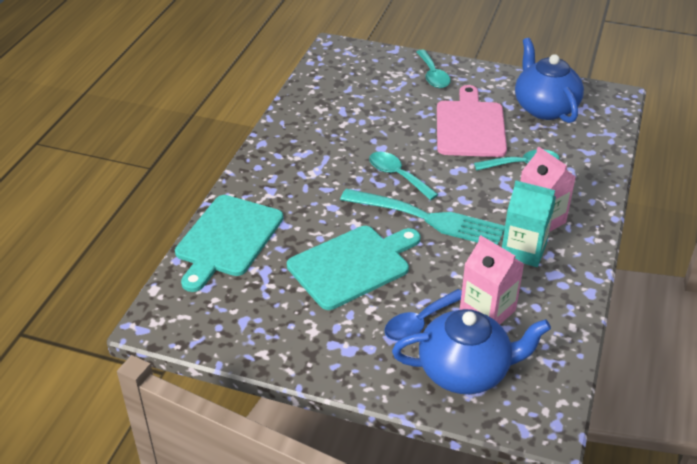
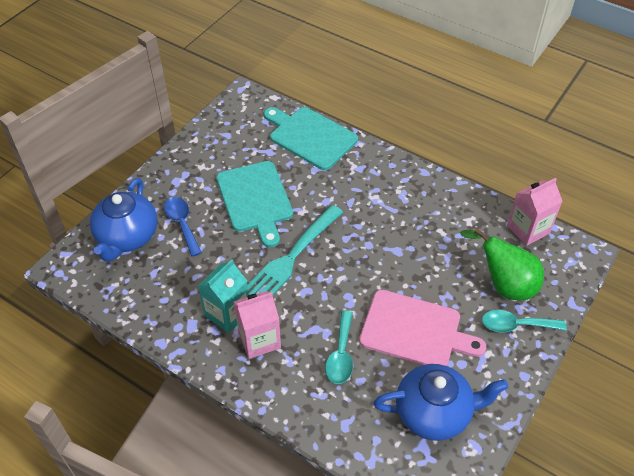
camera: 105 degrees right, 10 degrees up
(392, 84) = (504, 285): none -> green pear
(397, 175) = (353, 252): turquoise spoon -> none
(487, 311) = (174, 267): pink carton -> pink carton (528, 229)

